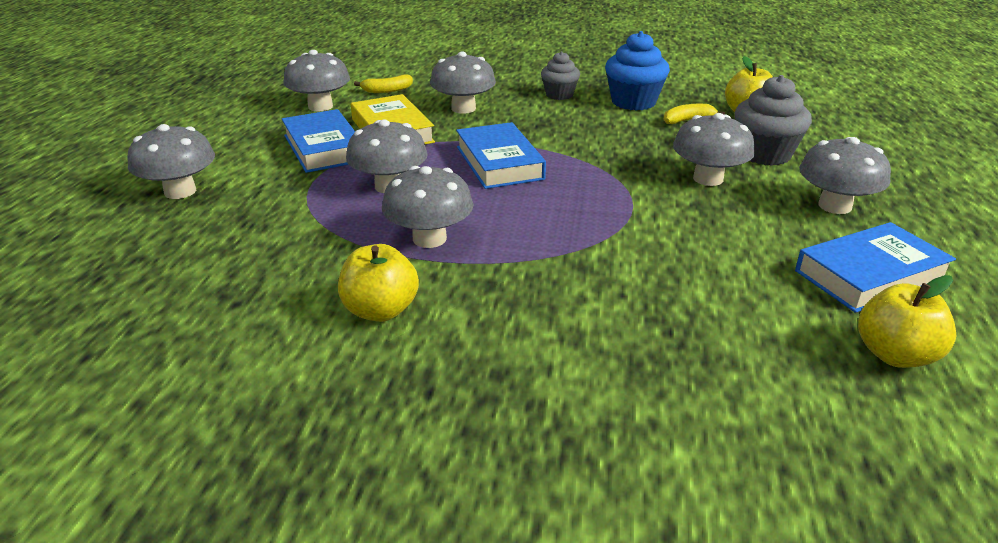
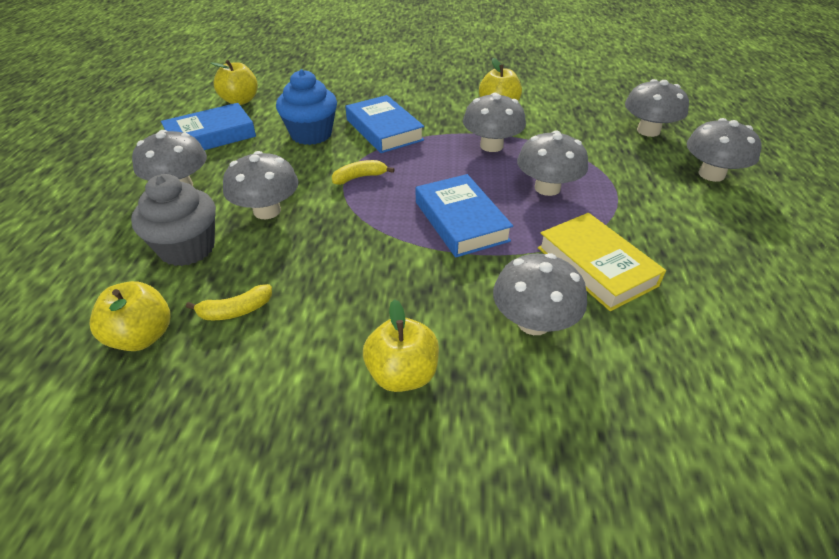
camera: 175 degrees right, 10 degrees up
(320, 106) = (727, 315): grey mushroom -> grey mushroom (648, 131)
(324, 148) = (645, 232): blue book -> blue book (384, 130)
(387, 90) = (672, 370): yellow banana -> yellow banana (359, 177)
(559, 95) = (402, 374): grey cupcake -> yellow apple
(633, 102) = (292, 358): blue cupcake -> blue cupcake (311, 134)

